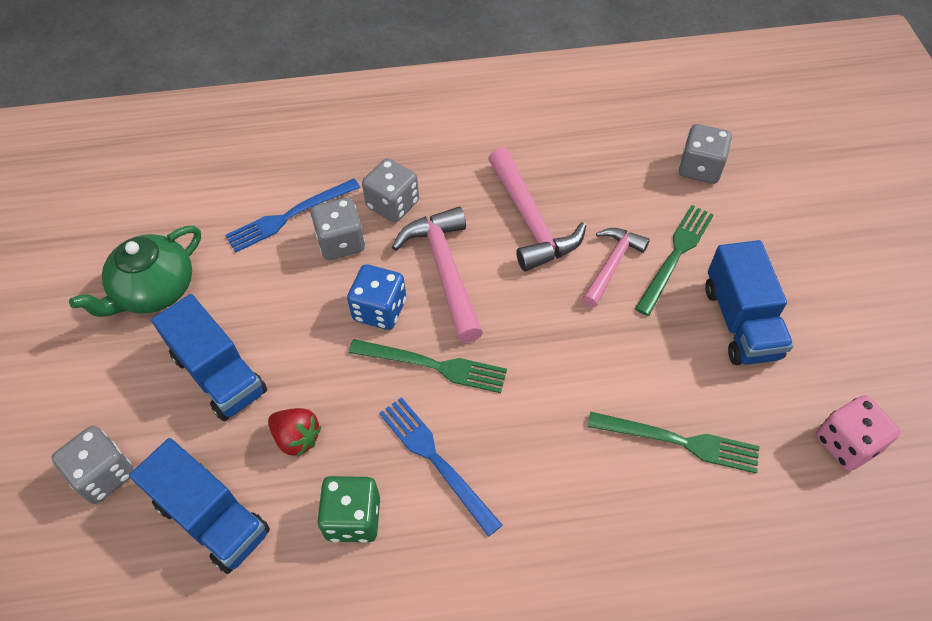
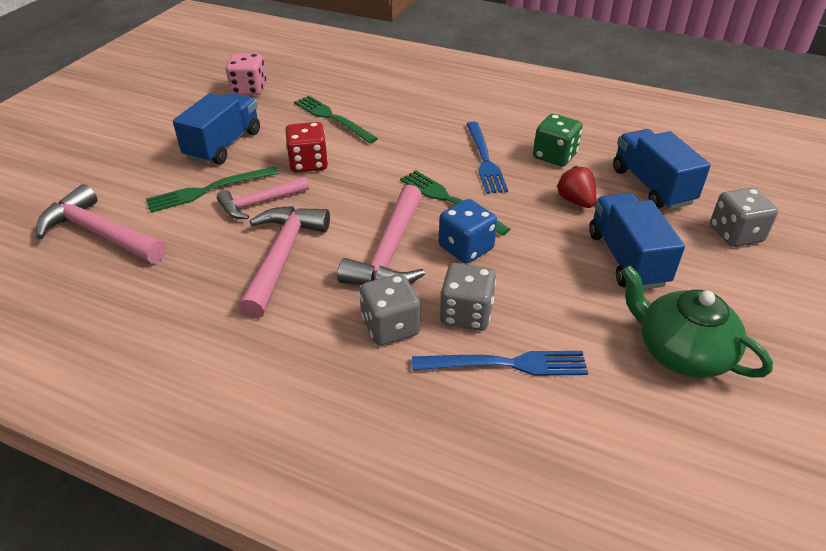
camera: 150 degrees left, 15 degrees down
(154, 290) = (681, 352): green teapot -> green teapot turned 120 degrees counterclockwise
(623, 343) = (308, 163): none -> red dice
(700, 168) = (100, 233): grey dice -> pink hammer

